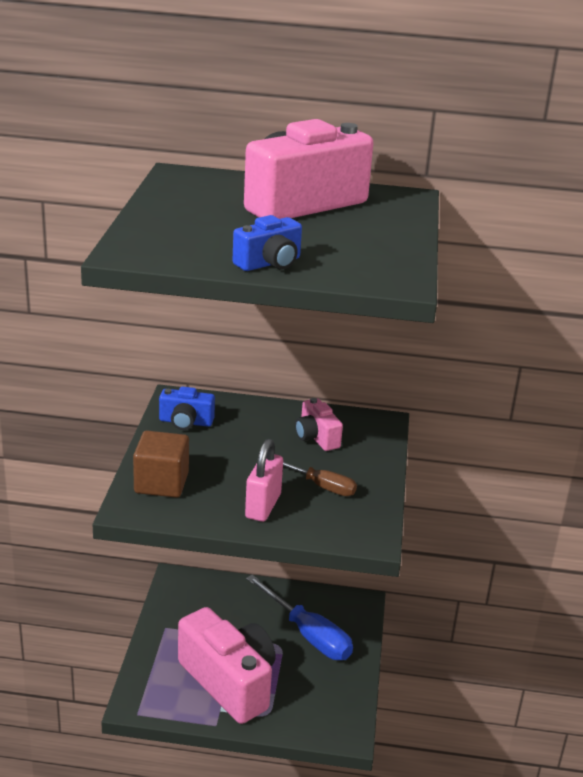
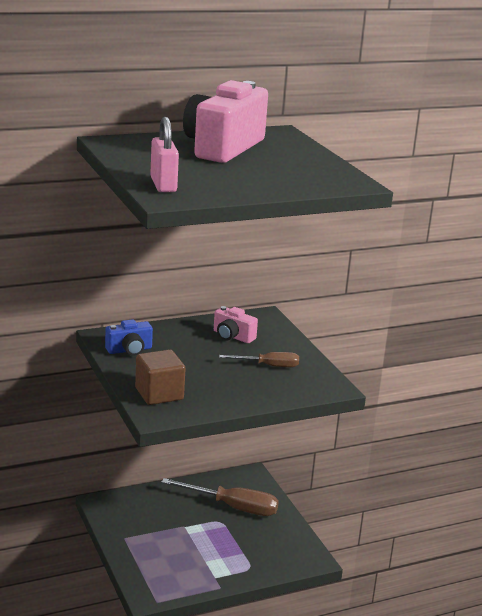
camera: 30 degrees left, 5 degrees down
(229, 682) = (205, 557): pink camera -> none
(263, 506) = (245, 388): pink padlock -> pink padlock (163, 185)
(269, 263) = (265, 188): blue camera -> none
(308, 634) = (233, 507): blue screwdriver -> brown screwdriver

